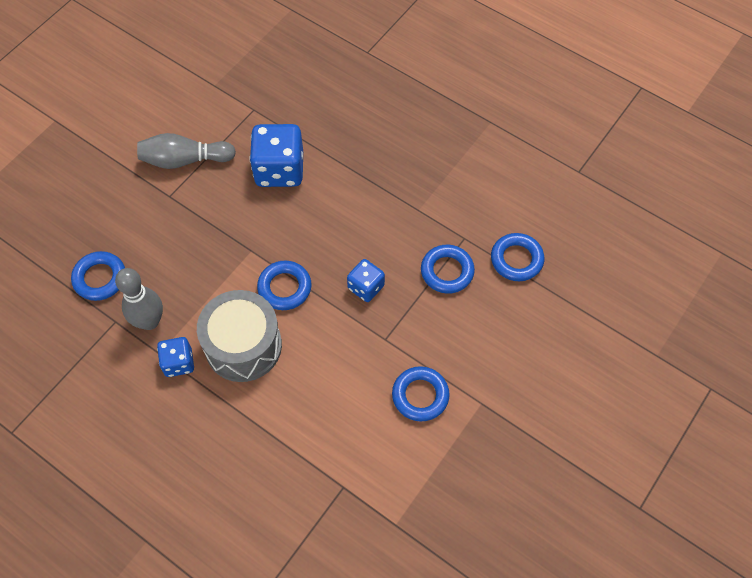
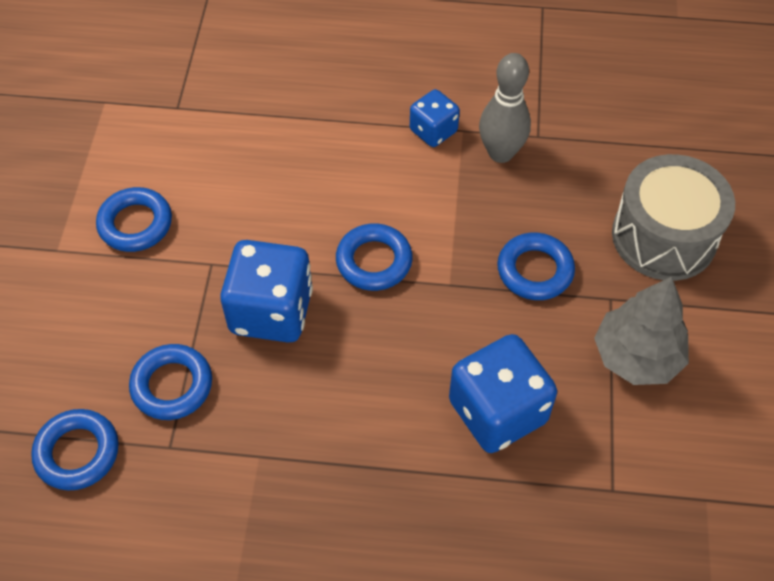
camera: 150 degrees right, 5 degrees down
(100, 278) = (597, 167): blue ring -> blue ring (535, 270)
(185, 160) = (636, 356): grey bowling pin -> grey tree
(243, 346) = (375, 179): grey drum -> grey drum (663, 236)
(366, 287) = (271, 311): blue dice -> blue dice, size x1.77

